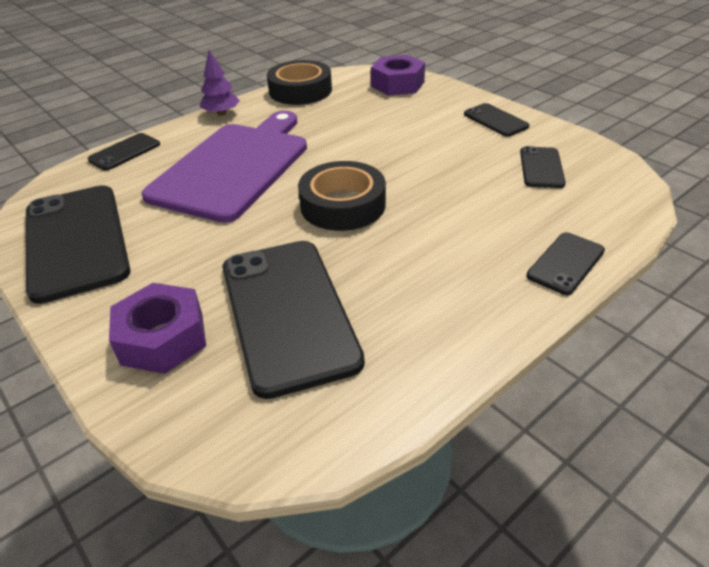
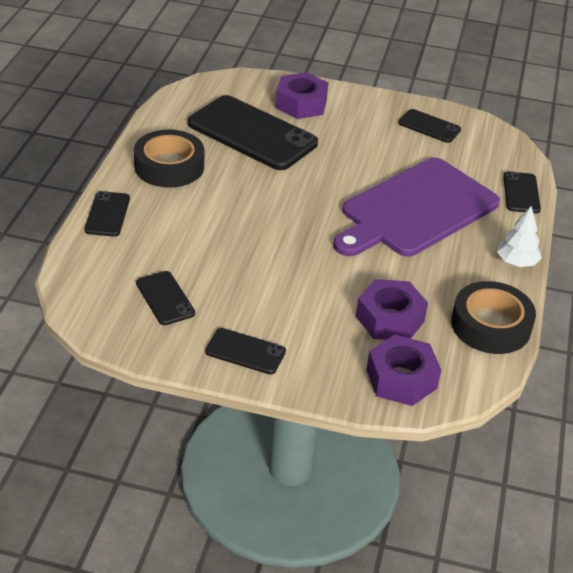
camera: 140 degrees right, 0 degrees up
(76, 241) = (429, 126): black phone -> black phone, size x0.48
(221, 113) = (516, 262): purple tree -> white tree
(234, 167) = (415, 210): purple cutting board -> purple cutting board turned 60 degrees clockwise
(343, 205) = (293, 206): black tape -> black tape (169, 166)
(364, 110) = (390, 319): none -> purple nut

